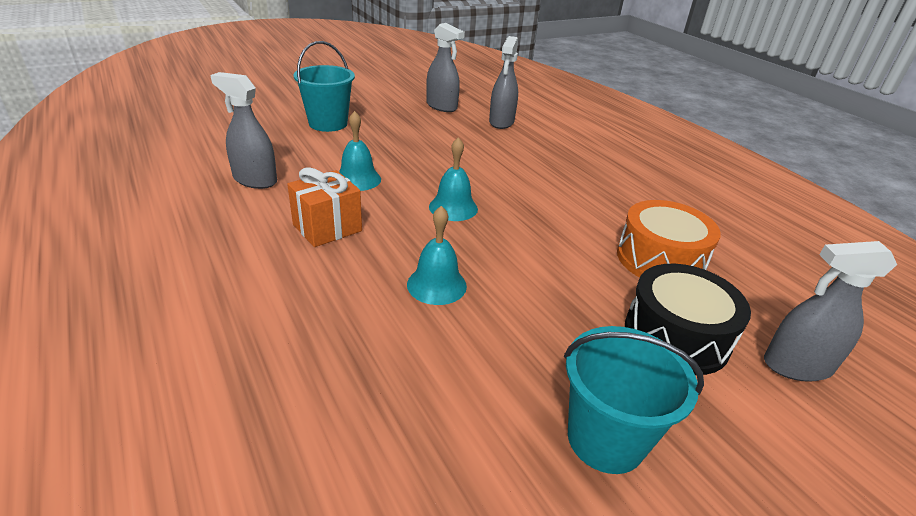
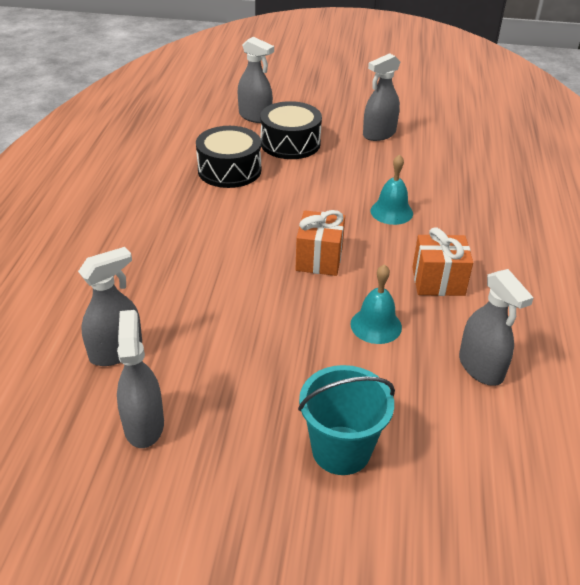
camera: 140 degrees left, 5 degrees up
(453, 207) = (319, 259): turquoise bell -> orange gift
(605, 439) = (379, 134): turquoise bucket -> grey spray bottle
(660, 259) = (229, 170): orange drum -> black drum

